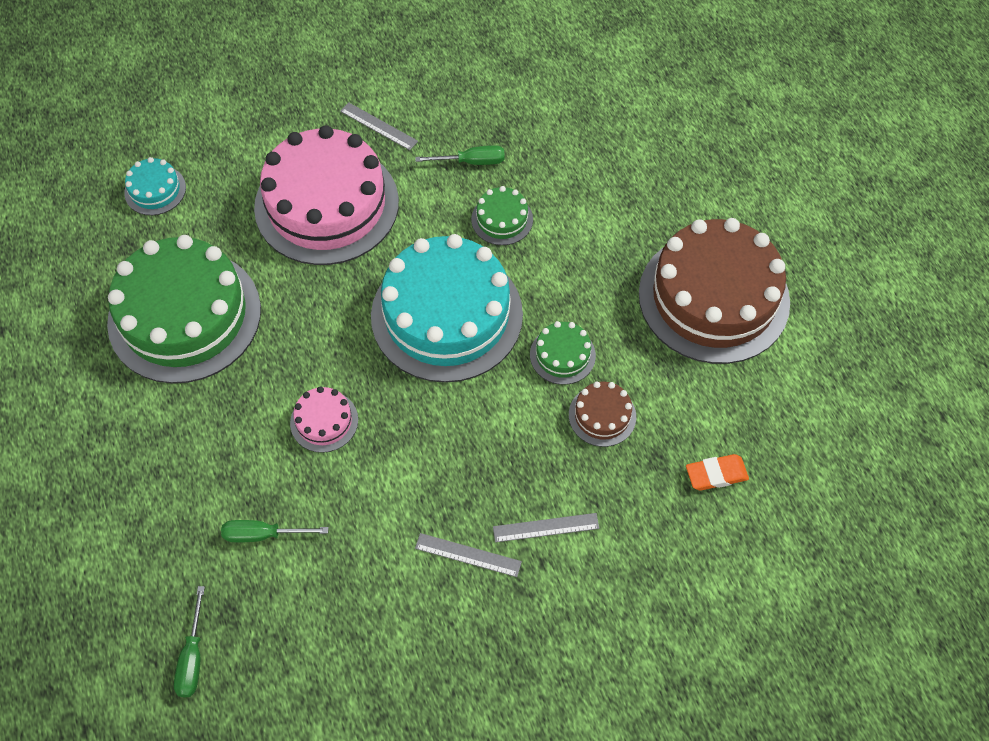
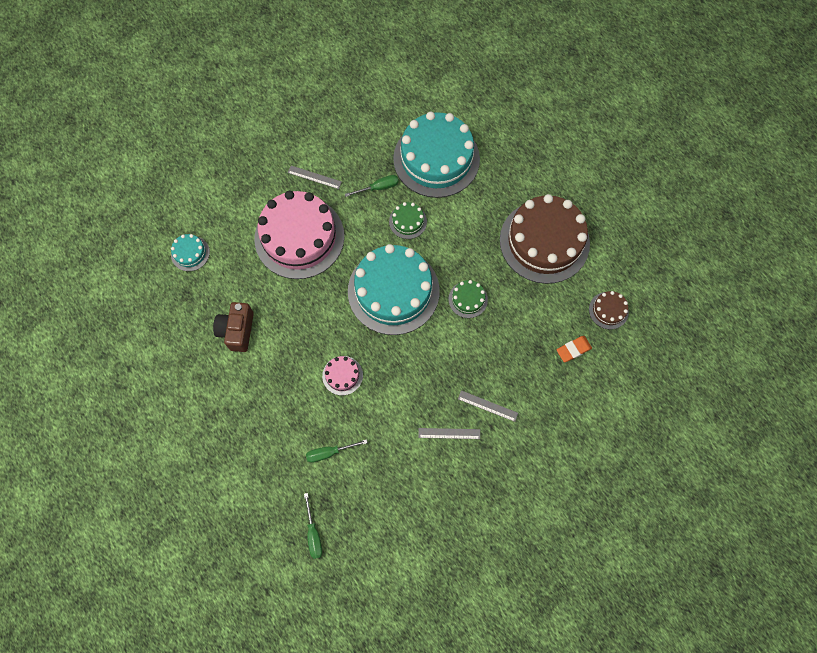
camera: 15 degrees left, 10 degrees up
(184, 316) = (237, 331): green cake -> brown camera
(546, 527) = (487, 406): grey ruler -> grey ruler turned 45 degrees clockwise
(575, 140) = (436, 159): none -> turquoise cake
(602, 415) = (500, 331): brown cake -> brown cake (608, 310)

